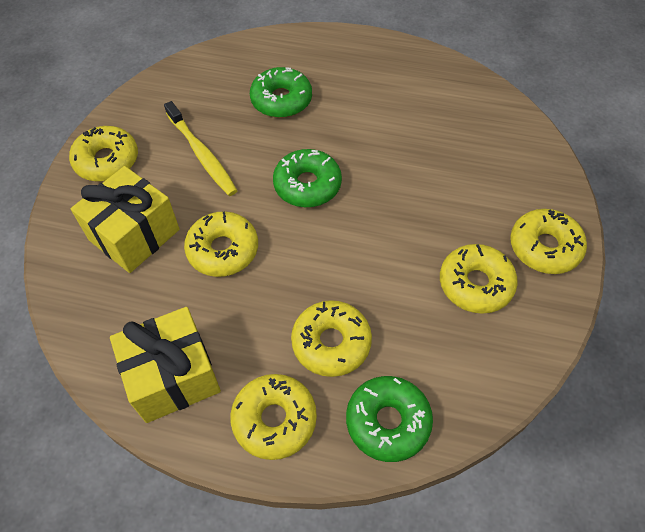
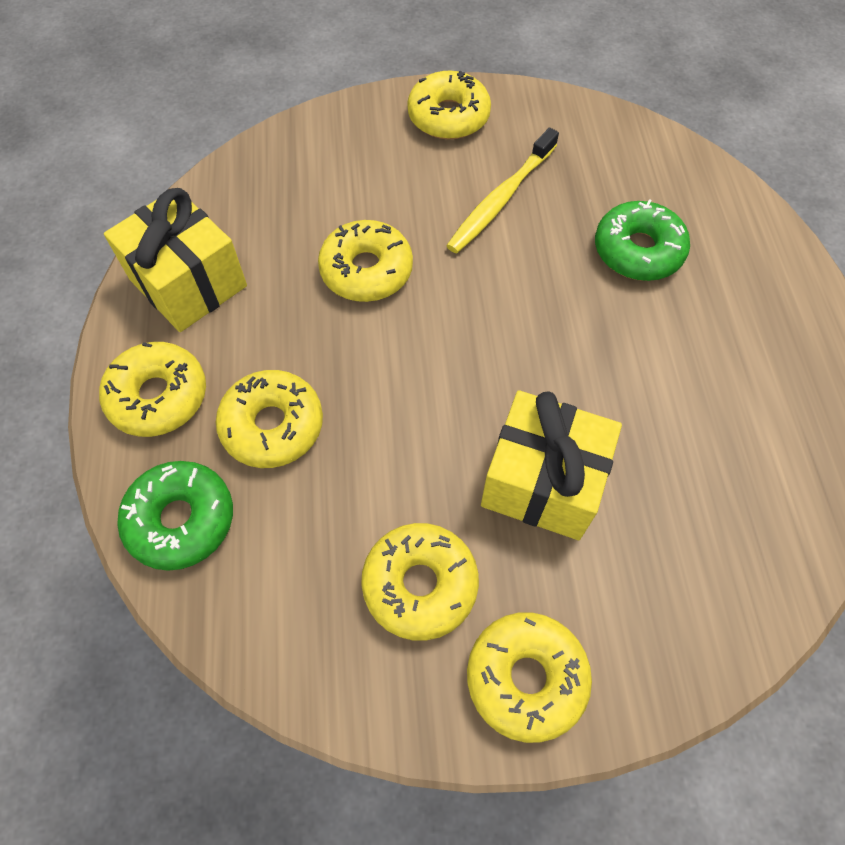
camera: 70 degrees right, 5 degrees up
(134, 235) = (356, 180): yellow gift -> yellow gift (542, 481)
(307, 185) = (504, 326): green donut -> none

